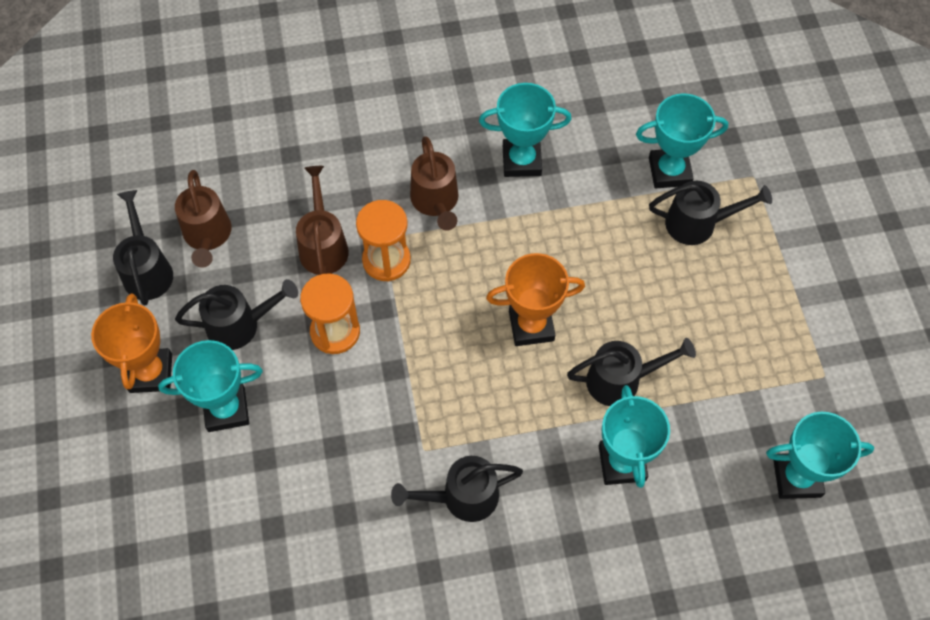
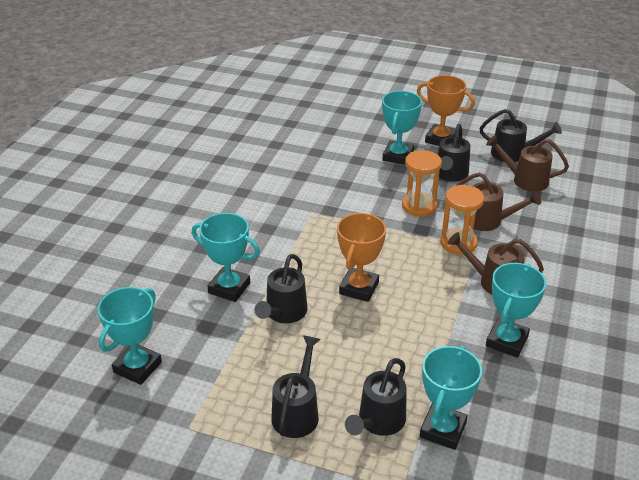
camera: 120 degrees right, 25 degrees down
(461, 497) = (271, 216): black watering can -> black watering can (297, 411)

